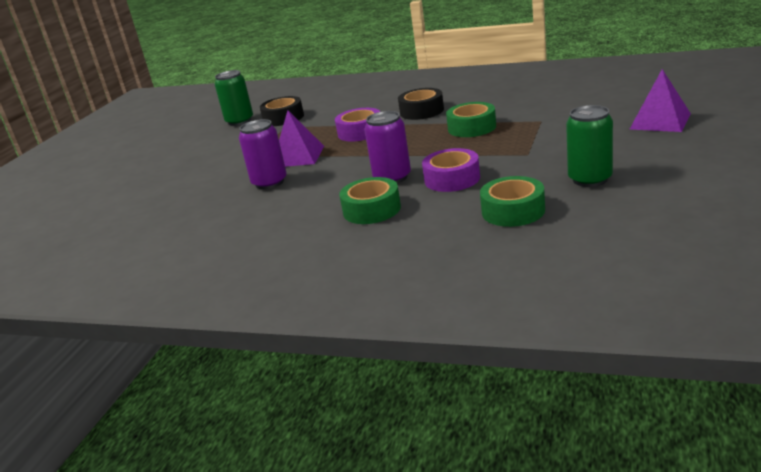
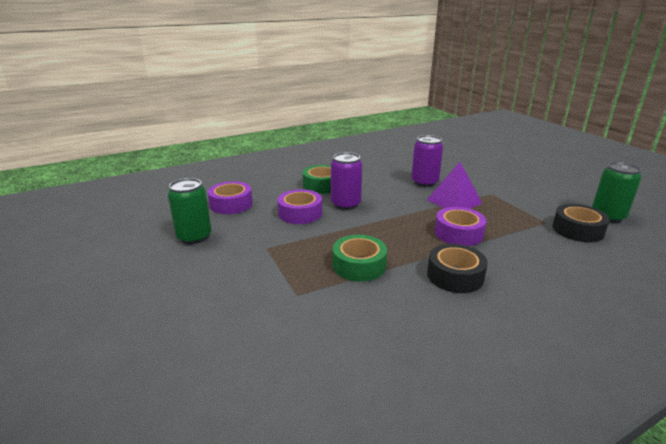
camera: 130 degrees right, 0 degrees up
(513, 211) = (231, 204): green tape -> purple tape
(660, 121) = (155, 328): purple pyramid -> none

